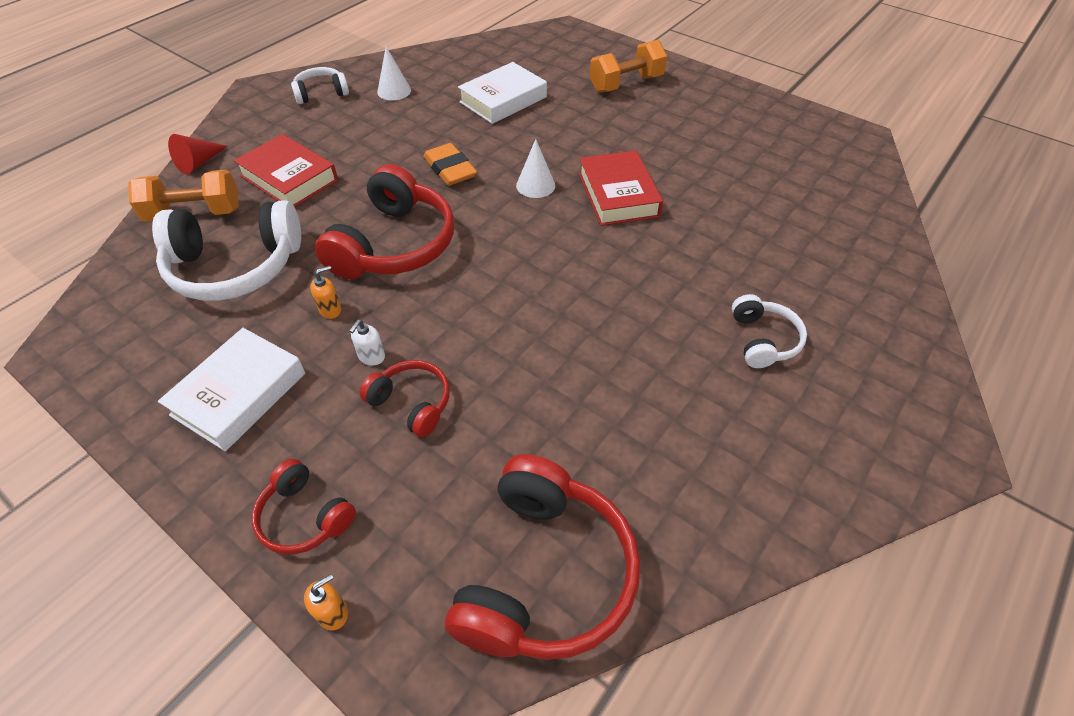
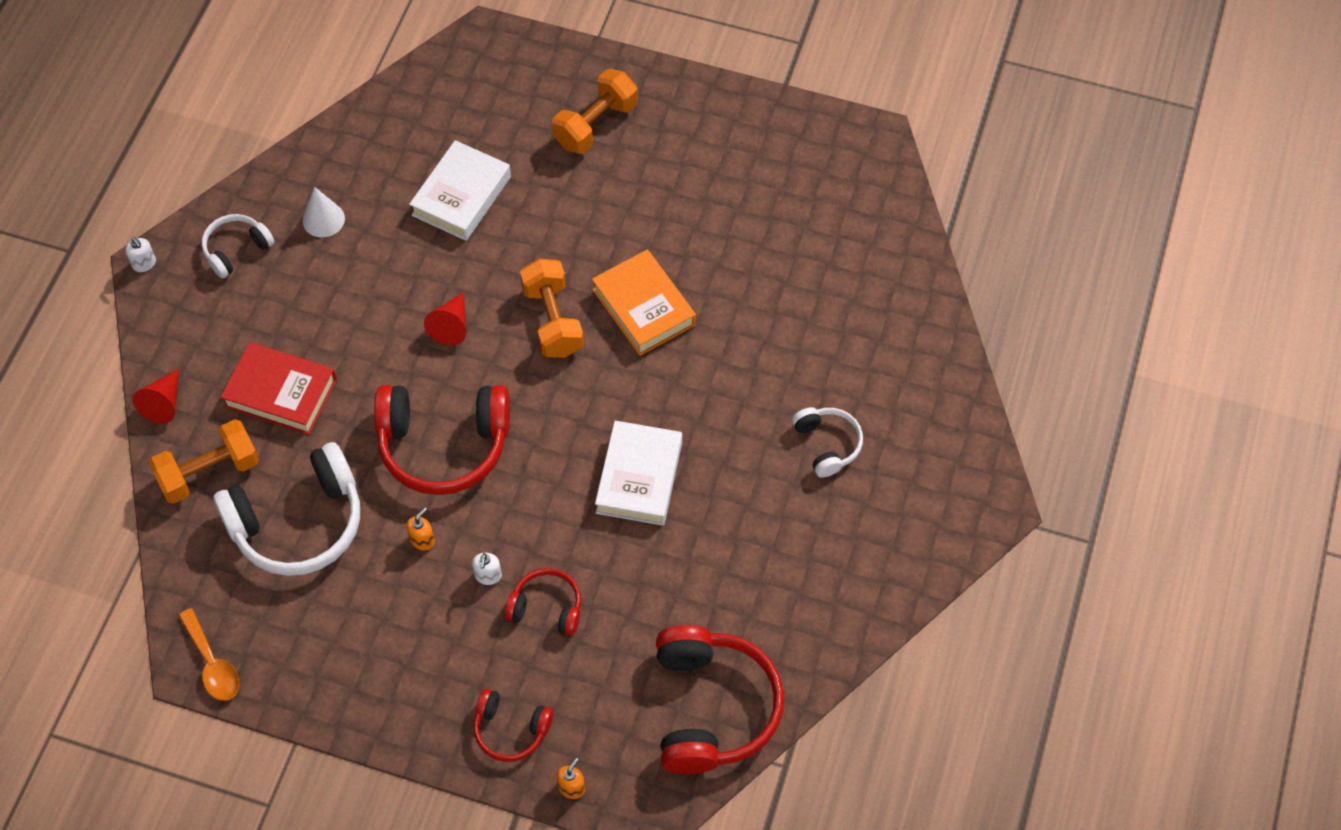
camera: 20 degrees left, 10 degrees up
(75, 354) = (212, 663): none -> orange spoon
(239, 394) = (391, 649): white book -> white book (639, 477)
(253, 87) = (144, 264): none -> white soap dispenser
(395, 245) = (444, 445): red headphones -> red headphones turned 90 degrees clockwise
(450, 169) = (451, 325): orange eraser -> red cone
(535, 185) = (553, 320): white cone -> orange dumbbell
(618, 195) = (643, 307): red book -> orange book

